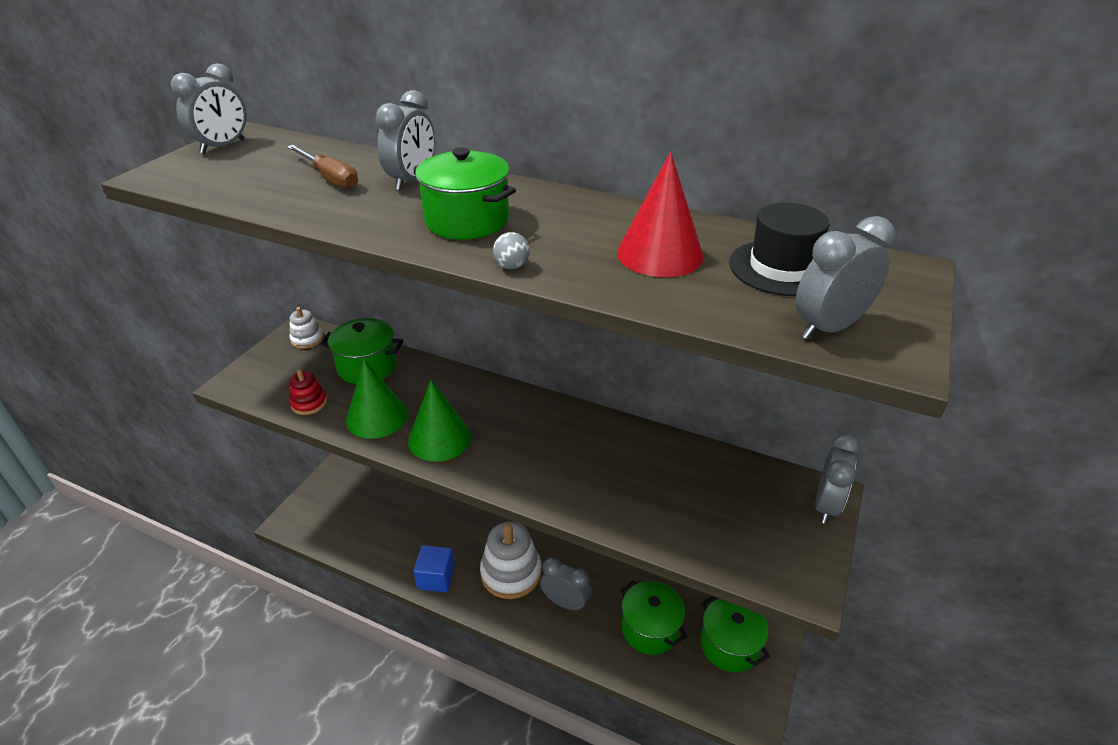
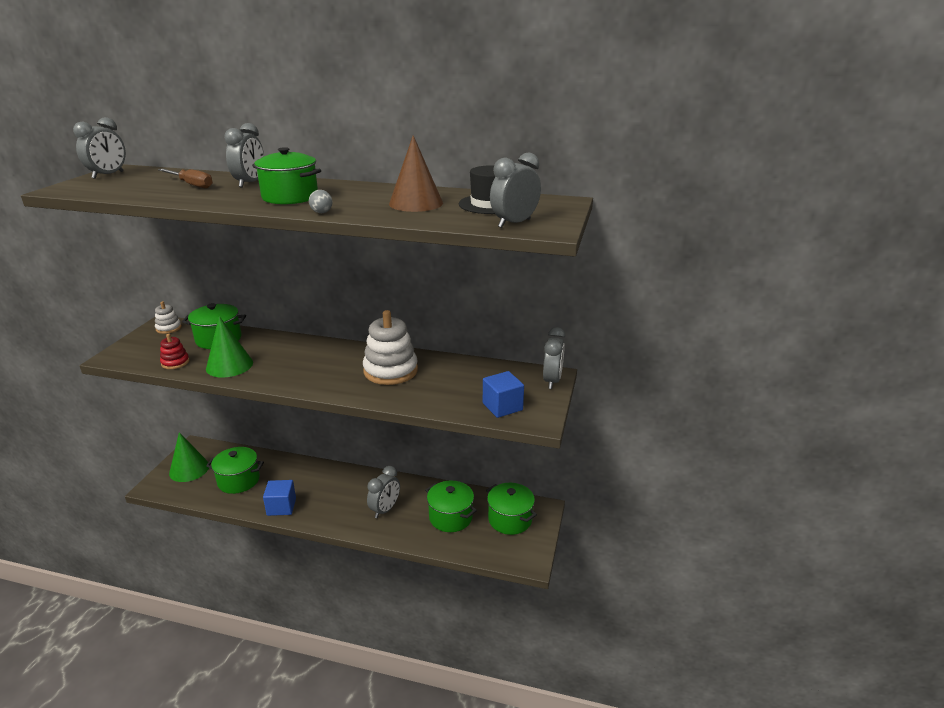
camera: 10 degrees left, 10 degrees down
(387, 528) = (239, 480): none -> green pot
(439, 438) = (279, 372): green cone -> green cone (189, 469)
(511, 573) = (341, 497): white stacking toy -> white stacking toy (390, 371)
(565, 602) = (385, 509): grey clock -> grey clock turned 105 degrees clockwise
(659, 254) = (416, 203): red cone -> brown cone
(750, 550) = (502, 406): none -> blue cube

